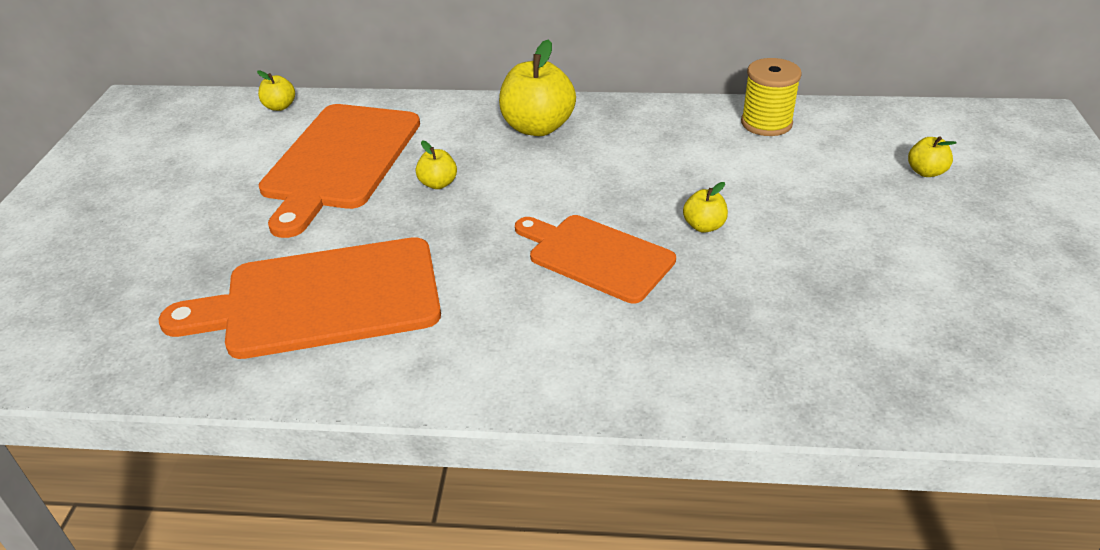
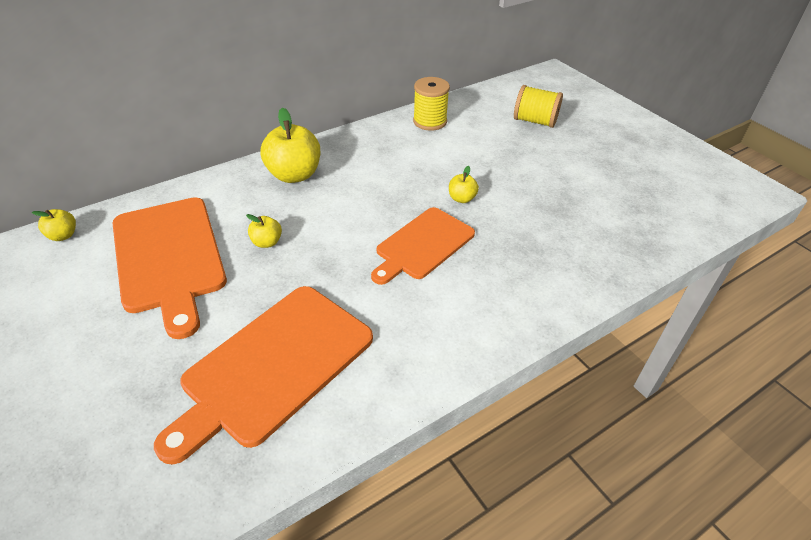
camera: 40 degrees left, 5 degrees up
(596, 256) = (422, 245): orange cutting board -> orange cutting board turned 45 degrees counterclockwise
(926, 172) = (535, 121): yellow apple -> yellow spool

